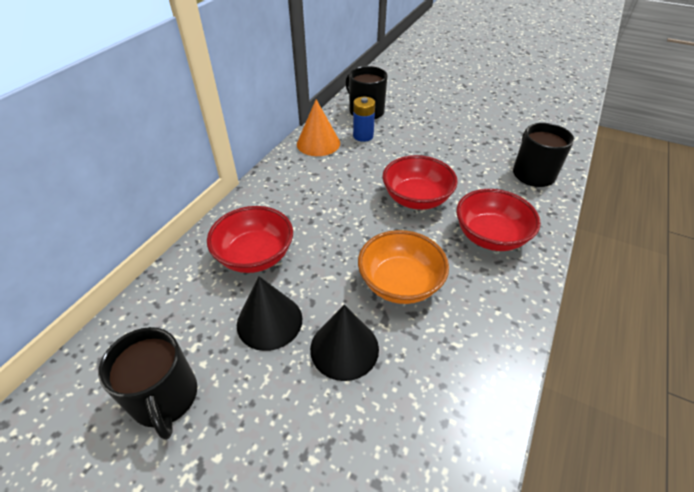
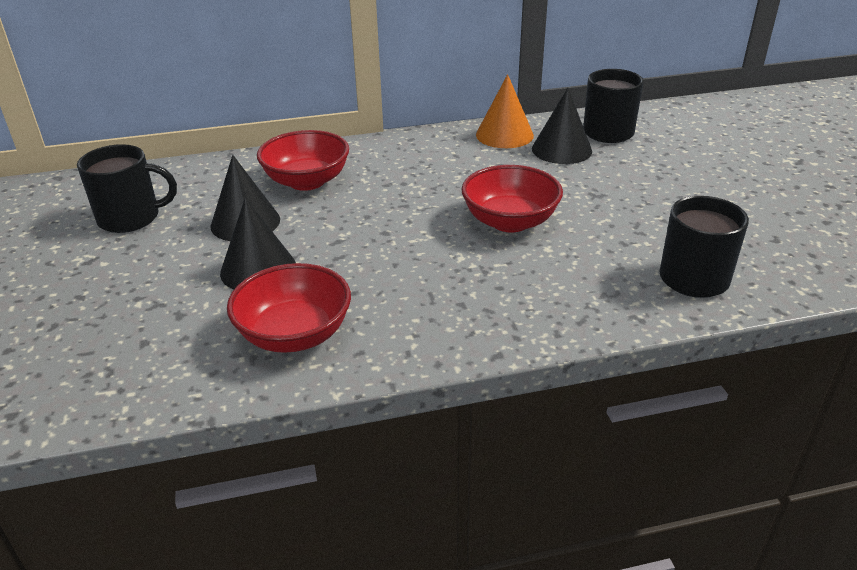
camera: 50 degrees right, 10 degrees down
(165, 397) = (130, 218): black mug -> black mug turned 120 degrees counterclockwise
(363, 136) = (561, 149): blue battery -> black cone
(400, 283) = (371, 263): orange bowl -> none
(490, 236) = (521, 289): red bowl -> red bowl (295, 334)

